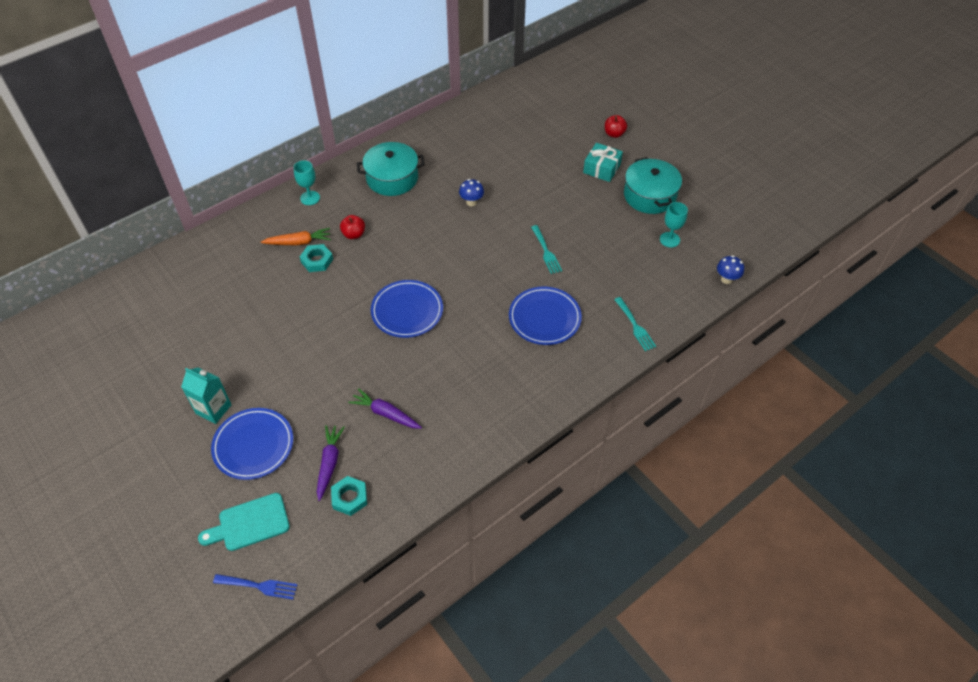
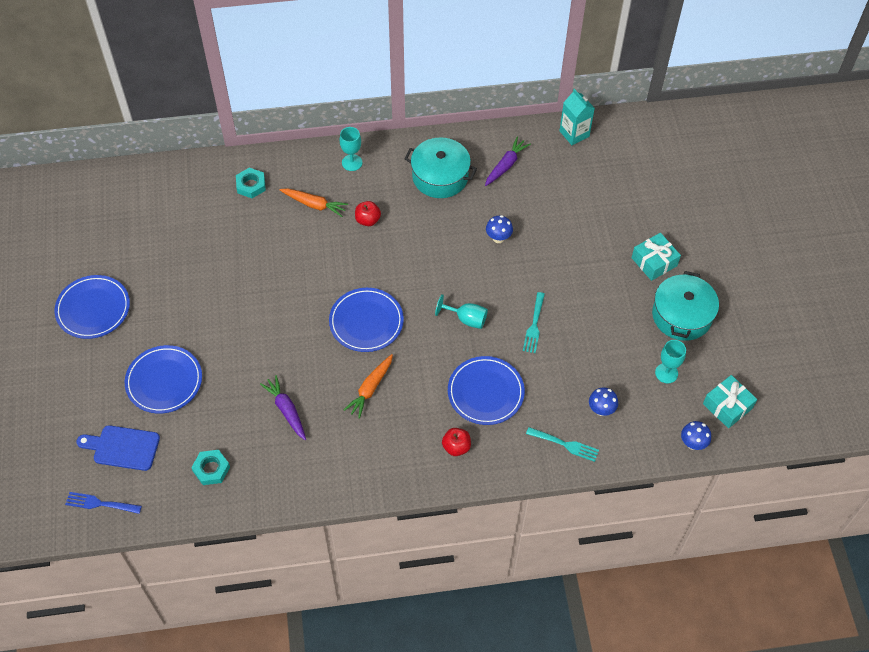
camera: 30 degrees right, 5 degrees up
(141, 417) = (93, 309): none -> blue plate
(213, 409) = (152, 331): turquoise carton -> turquoise carton (574, 134)
(249, 523) = (122, 448): turquoise cutting board -> blue cutting board
(259, 586) = (100, 503): blue fork -> blue fork turned 150 degrees clockwise
(317, 260) = (319, 231): turquoise nut -> turquoise nut (251, 185)
(329, 463) = (213, 430): purple carrot -> purple carrot (506, 165)
(447, 361) = (370, 388): none -> orange carrot
(489, 271) = (466, 319): none -> turquoise goblet
(614, 134) = (696, 228): red apple -> red apple (456, 447)
(635, 326) = (565, 444): turquoise fork -> turquoise fork turned 75 degrees counterclockwise
(642, 288) = (601, 410): none -> blue mushroom
(730, 242) = (727, 406): none -> turquoise gift

